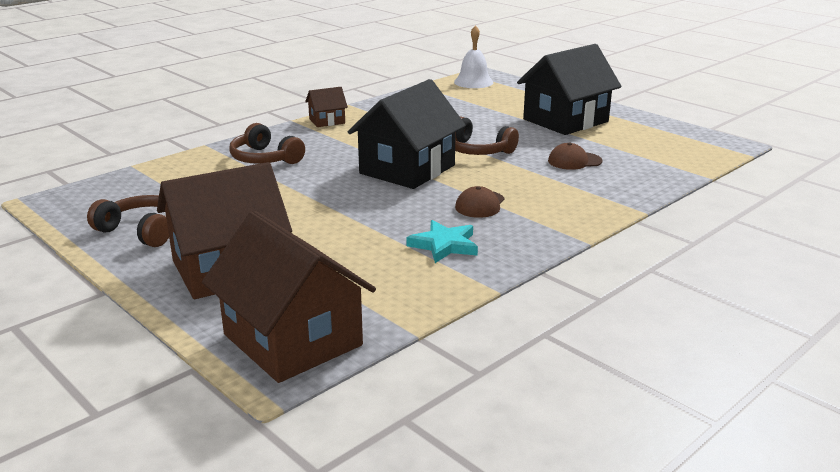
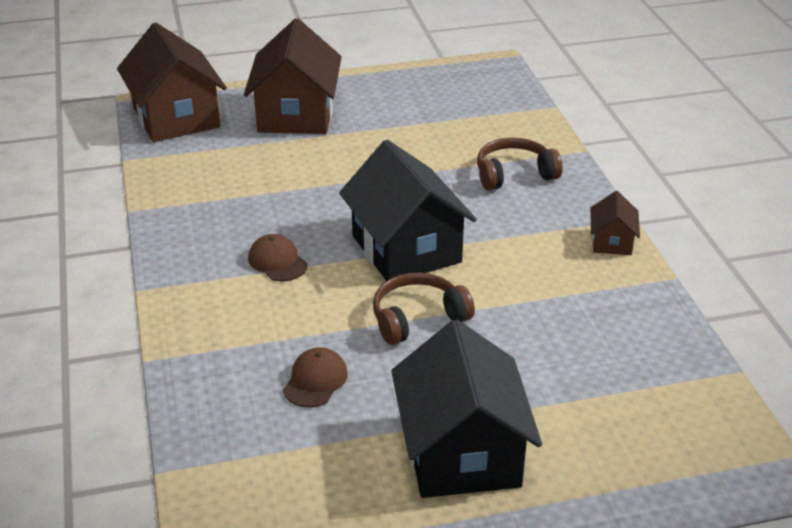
camera: 120 degrees right, 10 degrees up
(142, 231) = (399, 93): brown headphones -> none
(292, 340) = (176, 117): brown house -> brown house turned 75 degrees clockwise
(444, 245) = (224, 213): turquoise star -> none
(473, 82) = (724, 442): white bell -> none

